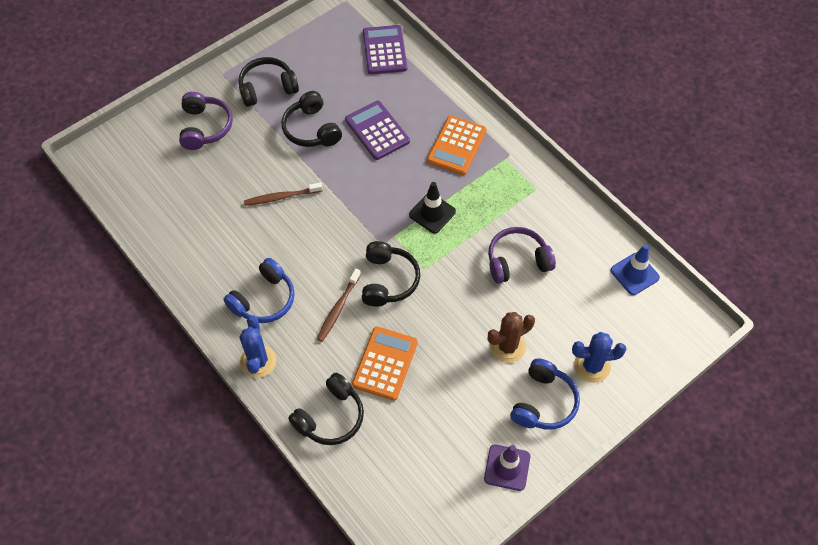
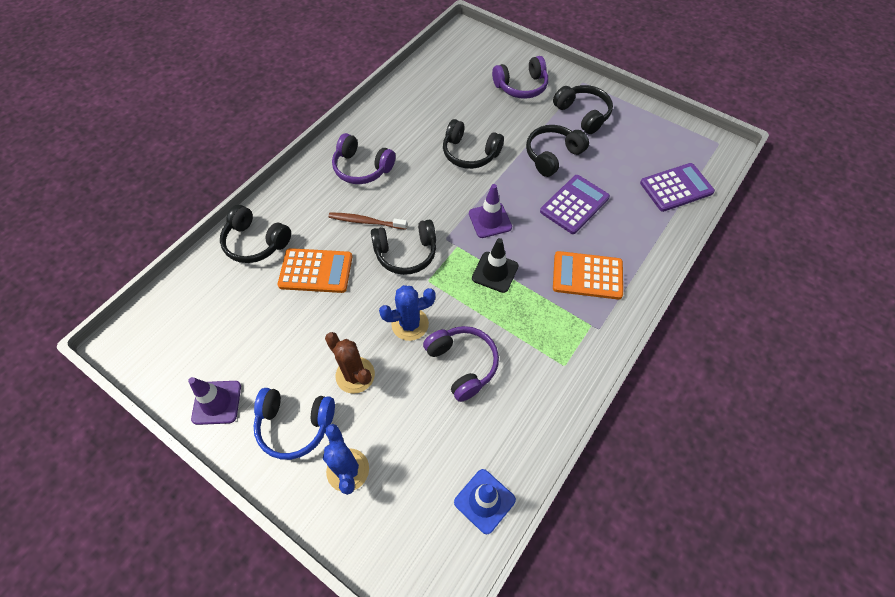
camera: 75 degrees right, 0 degrees up
(258, 361) = (301, 179): blue cactus -> blue cactus (410, 324)
(264, 299) = (362, 168): blue headphones -> purple headphones
(281, 197) = (470, 153): brown toothbrush -> black headphones
(372, 202) = (490, 220): none -> purple traffic cone

